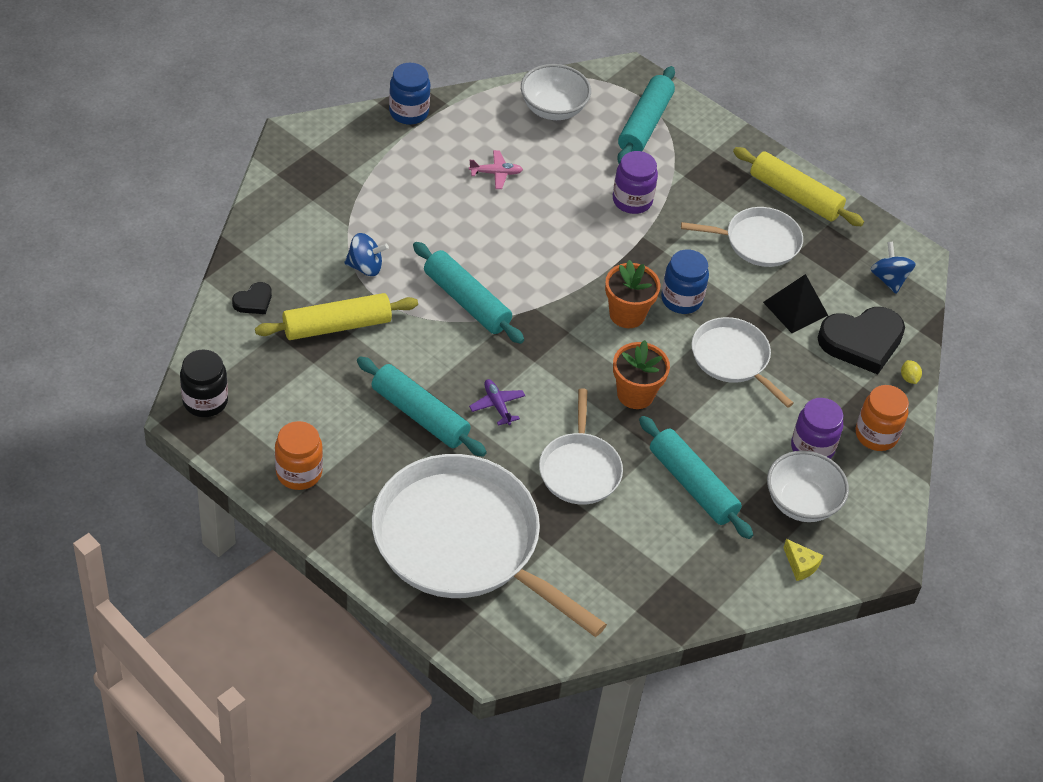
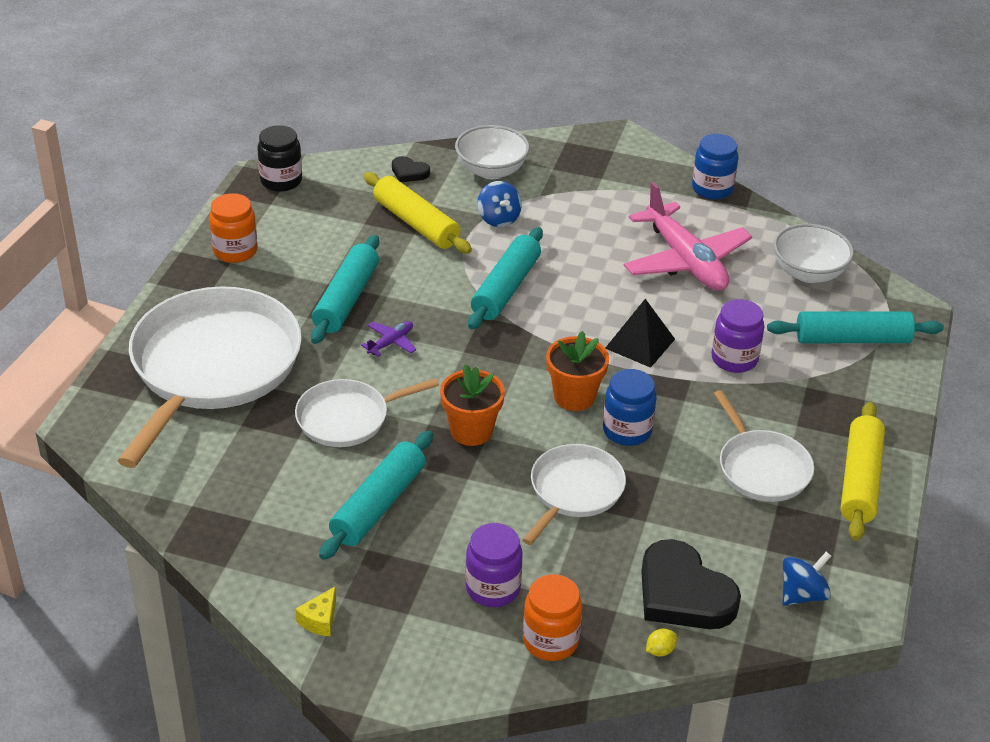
camera: 70 degrees right, 10 degrees down
(496, 173) = (685, 261): pink plane -> pink plane, size x2.43
(795, 308) = (688, 523): black pyramid -> black pyramid (640, 343)
(801, 502) = (408, 599): white bowl -> white bowl (491, 170)

